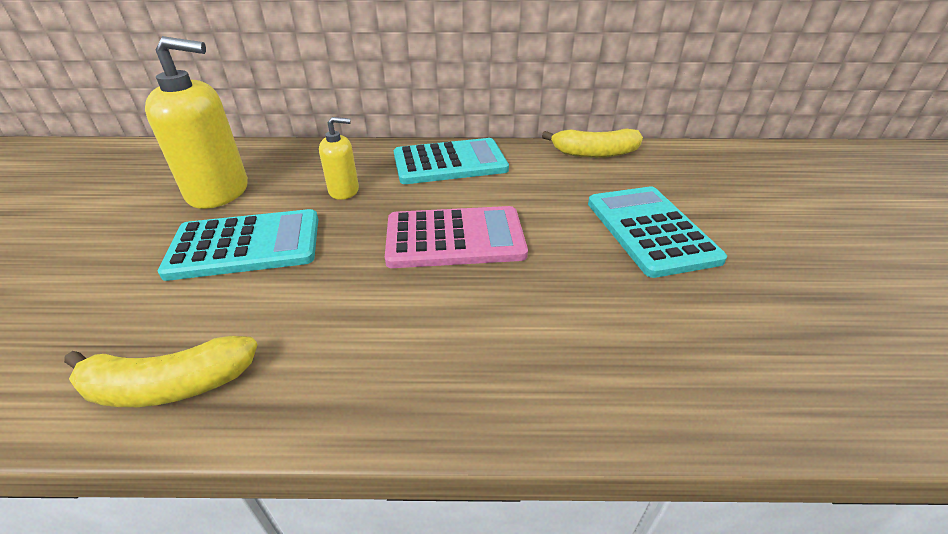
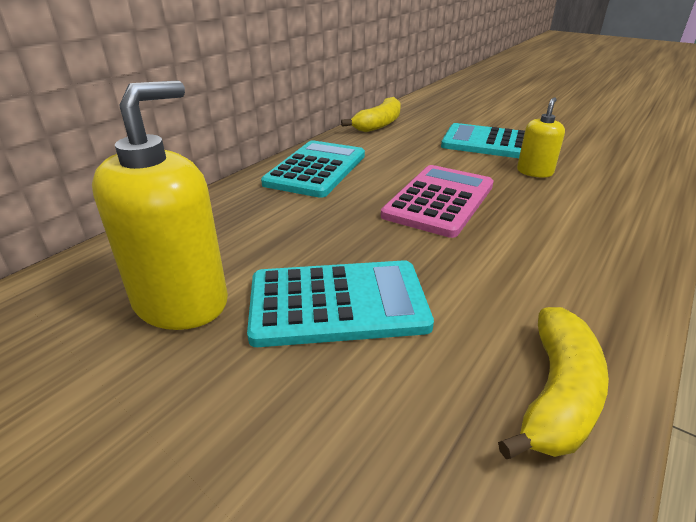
camera: 55 degrees left, 5 degrees down
(246, 245) = (337, 303): turquoise calculator -> turquoise calculator turned 60 degrees clockwise
(344, 191) = (297, 225): yellow soap dispenser -> yellow soap dispenser (534, 172)

